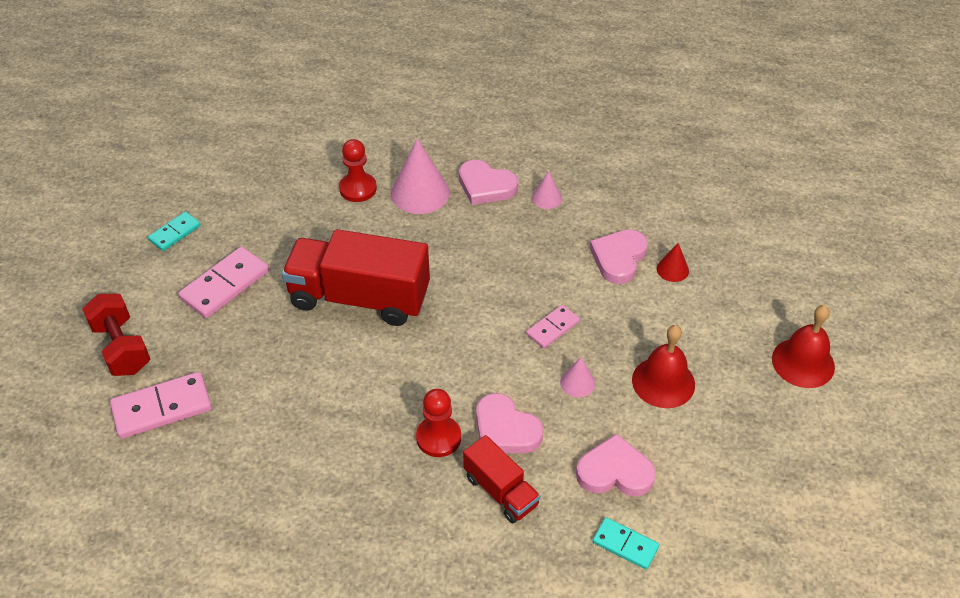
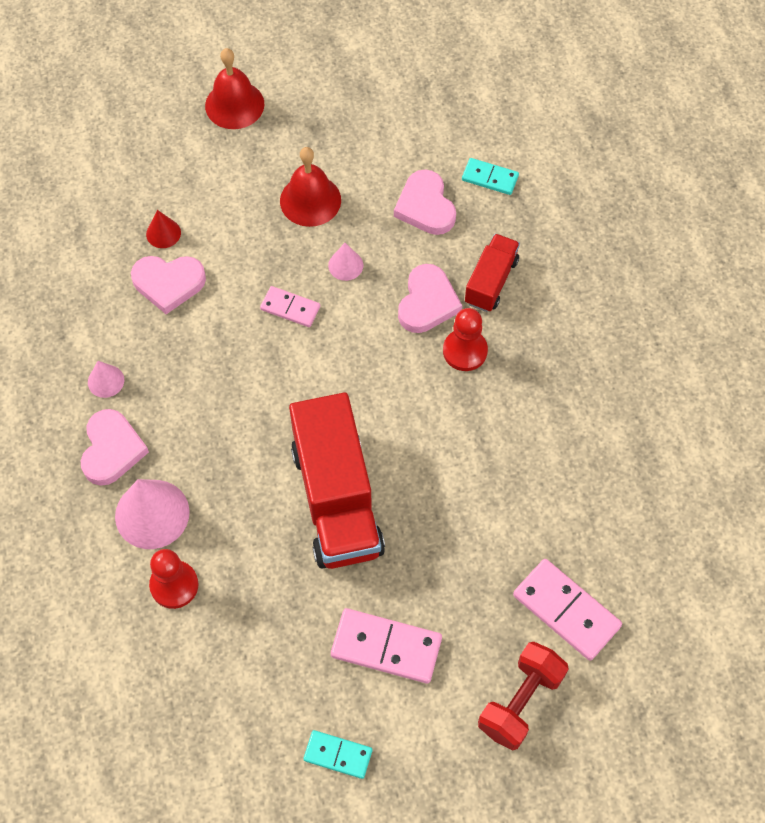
camera: 115 degrees left, 15 degrees up
(625, 544) = (490, 178): turquoise domino -> turquoise domino turned 75 degrees counterclockwise

